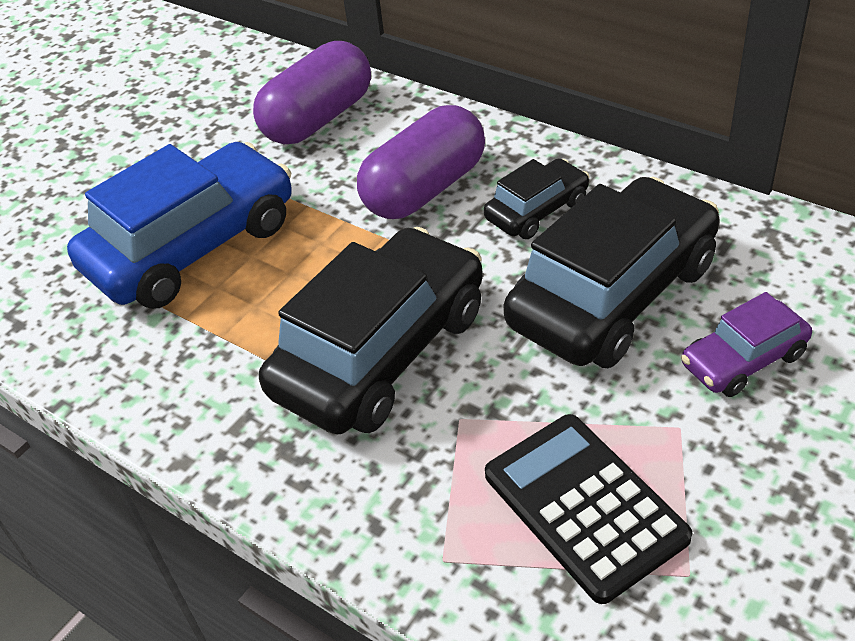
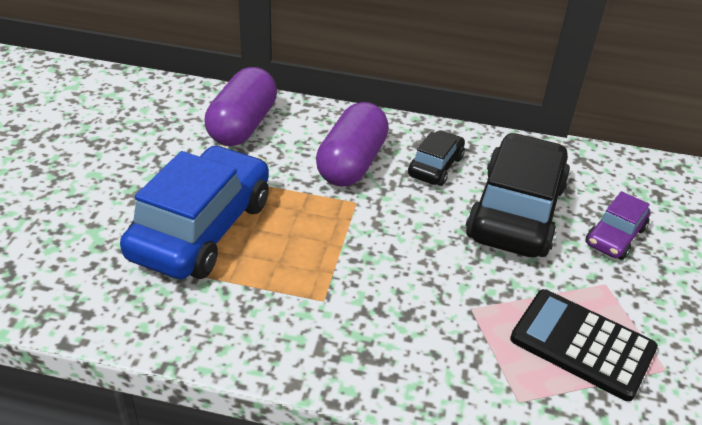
camera: 30 degrees left, 5 degrees down
(381, 352) = (391, 276): black car -> none

